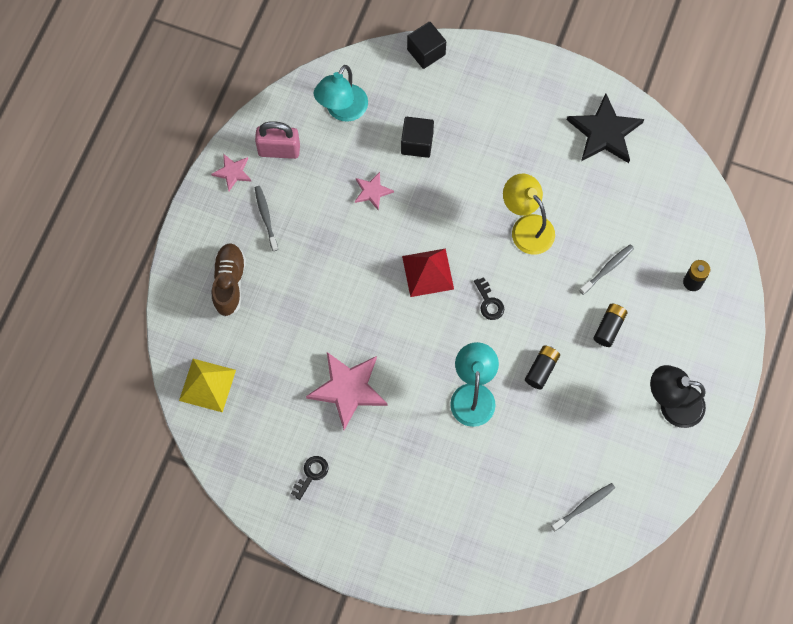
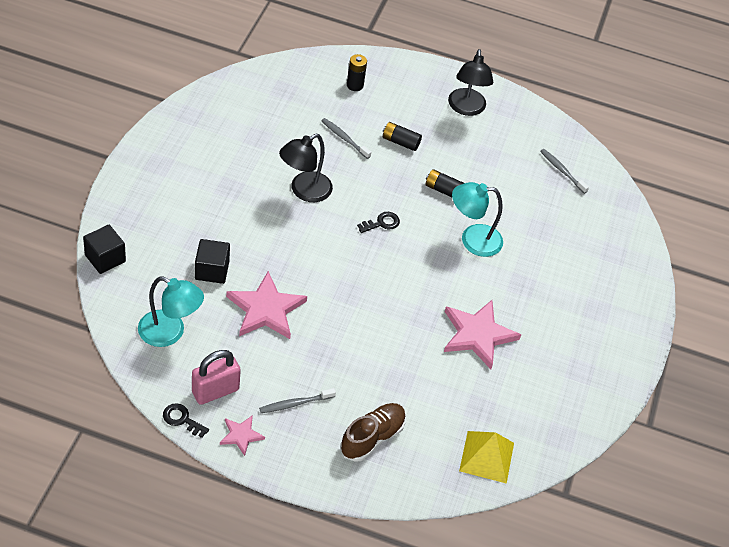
camera: 100 degrees left, 20 degrees down
(229, 283) = (372, 437): brown shoe -> brown shoe turned 135 degrees clockwise
(279, 150) = (215, 391): pink padlock -> pink padlock turned 60 degrees clockwise
(311, 474) = (565, 366): black key -> black key (182, 419)
(372, 191) = (266, 309): pink star -> pink star, size x1.91
(428, 272) = (353, 267): red pyramid -> none
(526, 227) = (304, 191): yellow lamp -> black lamp
(604, 132) = (206, 129): black star -> none

